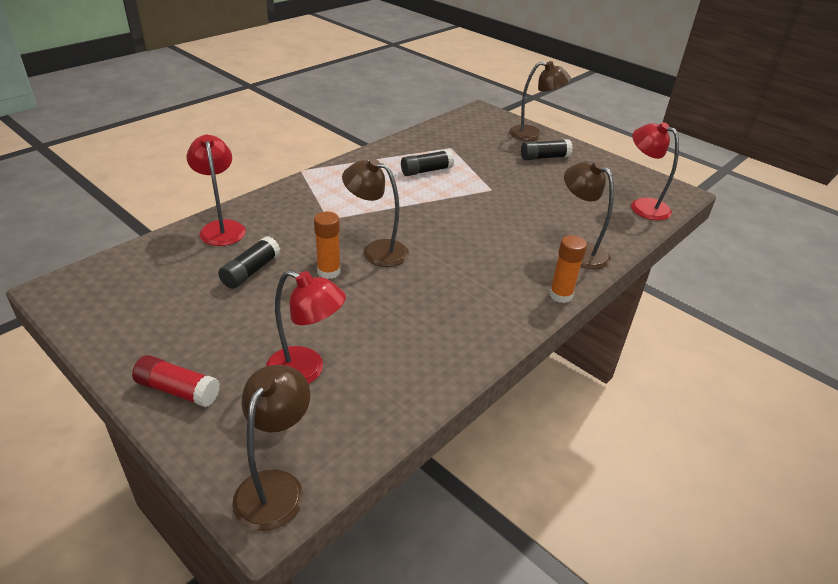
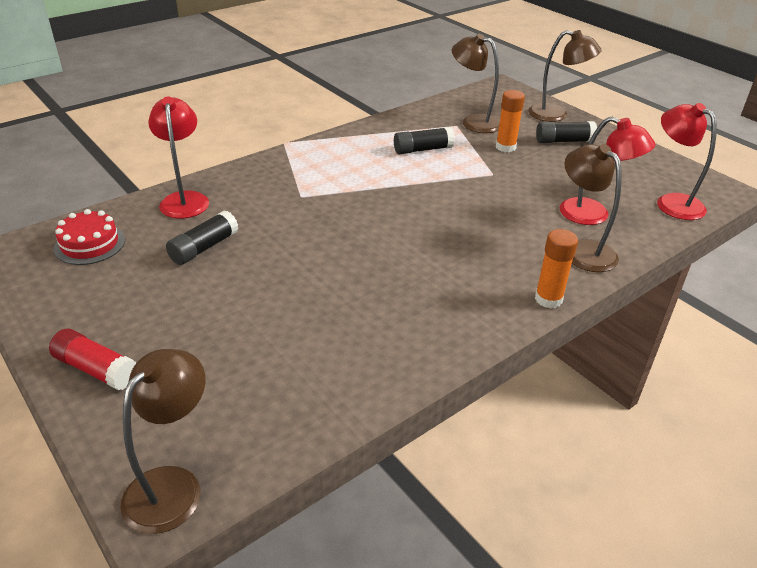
camera: 10 degrees right, 0 degrees up
(141, 275) = (90, 244): none -> red cake
(306, 371) = (236, 361): red lamp -> red lamp (594, 215)
(328, 272) = (287, 254): orange glue stick -> orange glue stick (505, 147)
(376, 251) = (346, 234): brown lamp -> brown lamp (473, 122)

